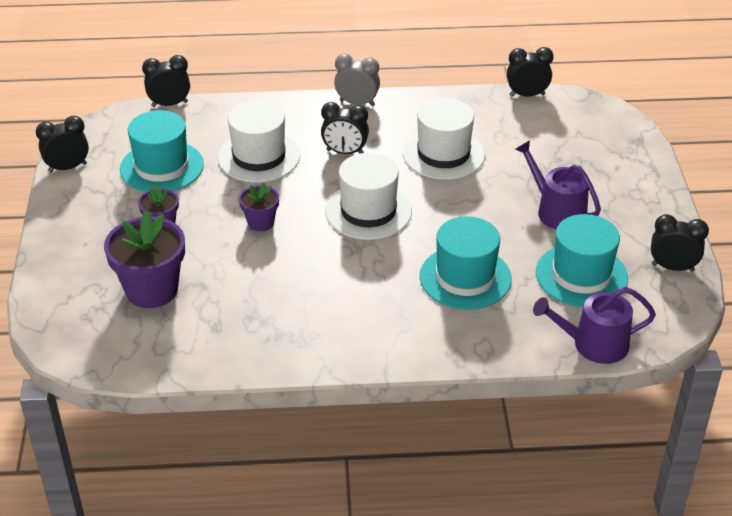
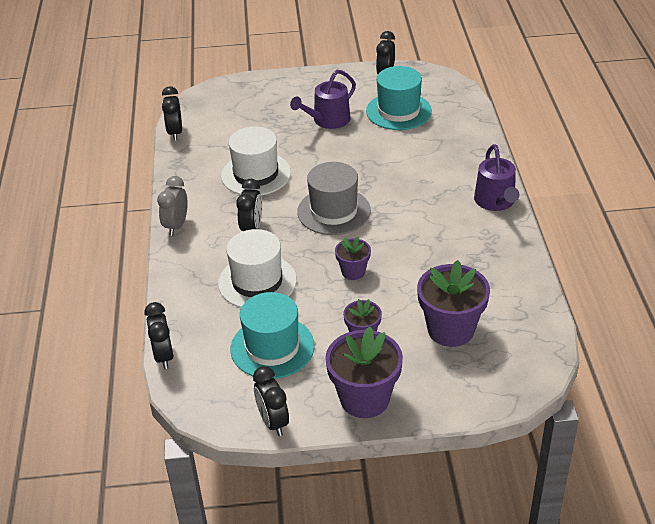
camera: 90 degrees left, 0 degrees up
(75, 224) = (364, 399): none -> purple flower pot
(368, 211) = (334, 211): white hat -> grey hat
(465, 277) = (408, 161): turquoise hat -> none
(594, 344) = (467, 108): purple watering can -> purple watering can (496, 201)

